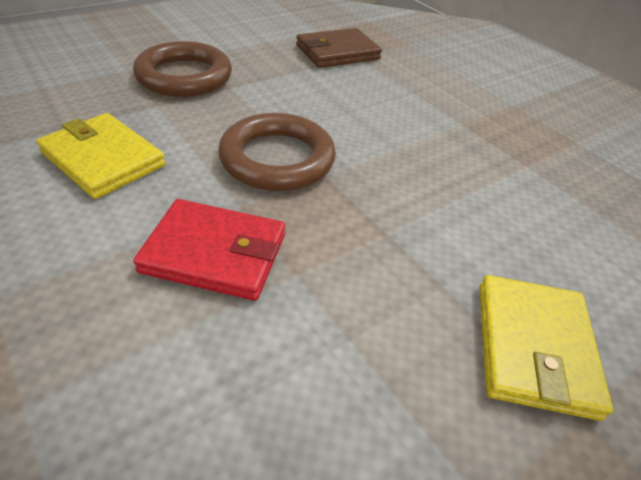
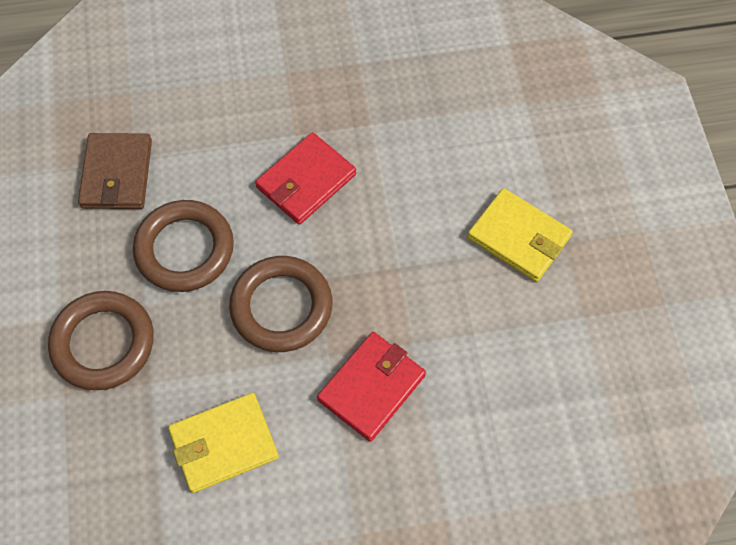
camera: 60 degrees left, 20 degrees up
(297, 93) = (185, 249): none -> brown ring
(423, 141) = (306, 181): none -> red wallet

